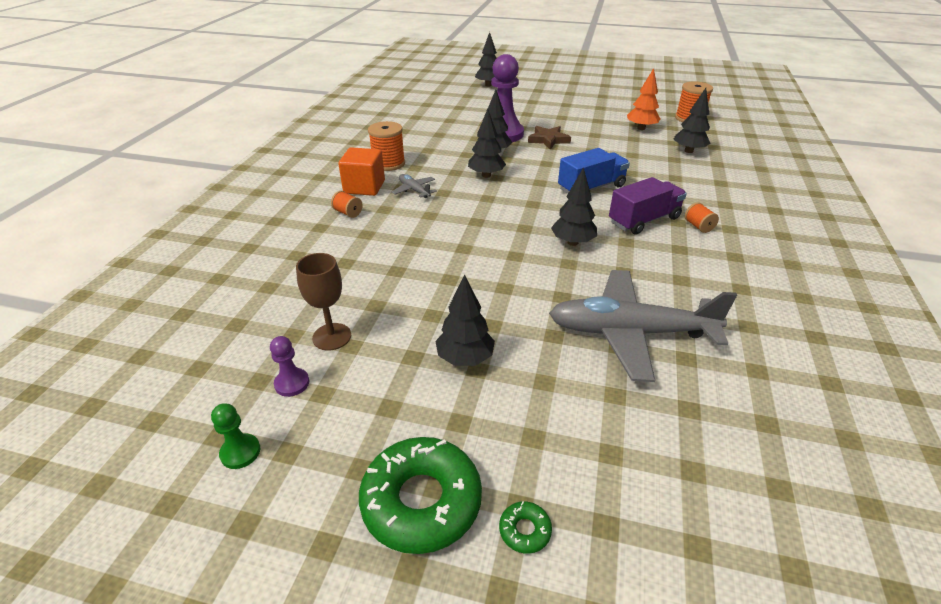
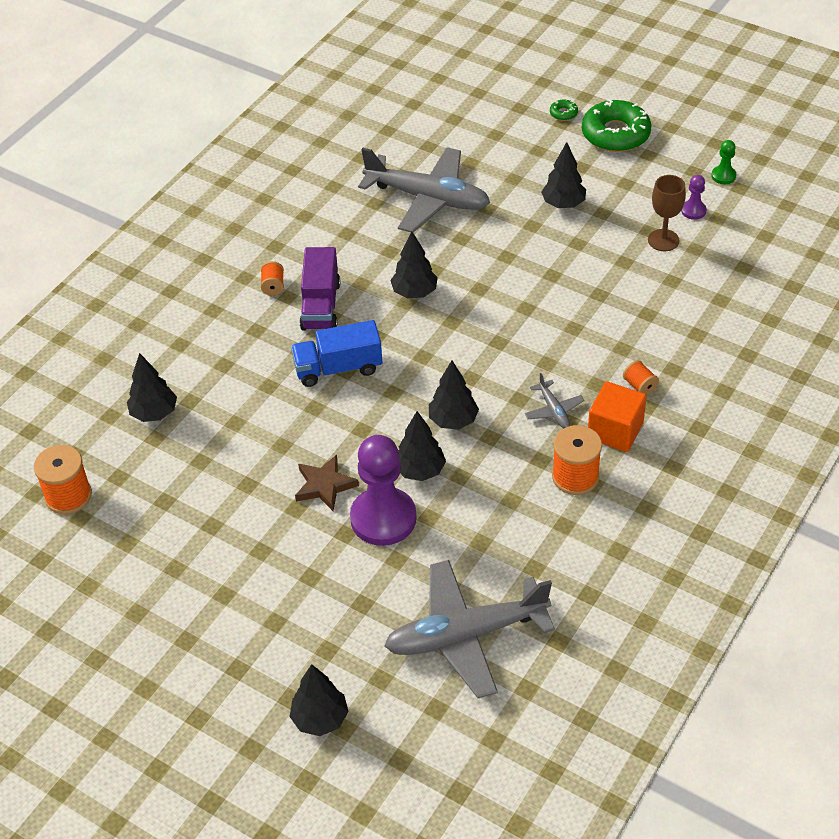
camera: 160 degrees left, 10 degrees up
(432, 109) = (465, 635): none -> grey plane
(641, 128) = (166, 485): orange tree -> none
(644, 220) = (321, 305): purple truck -> purple truck turned 75 degrees counterclockwise

